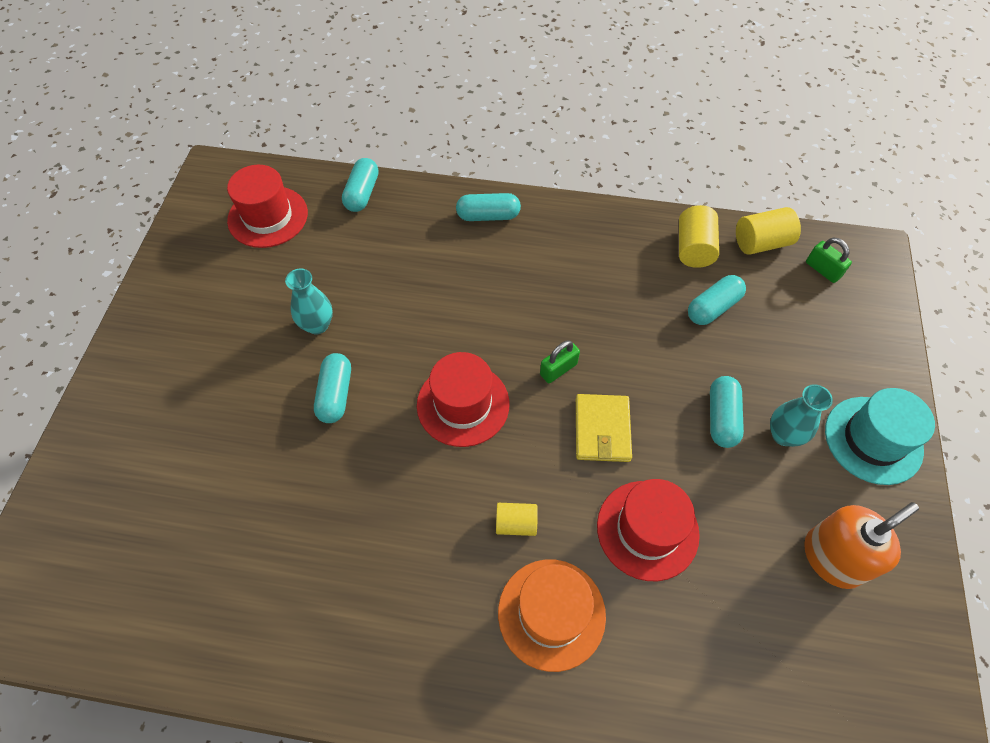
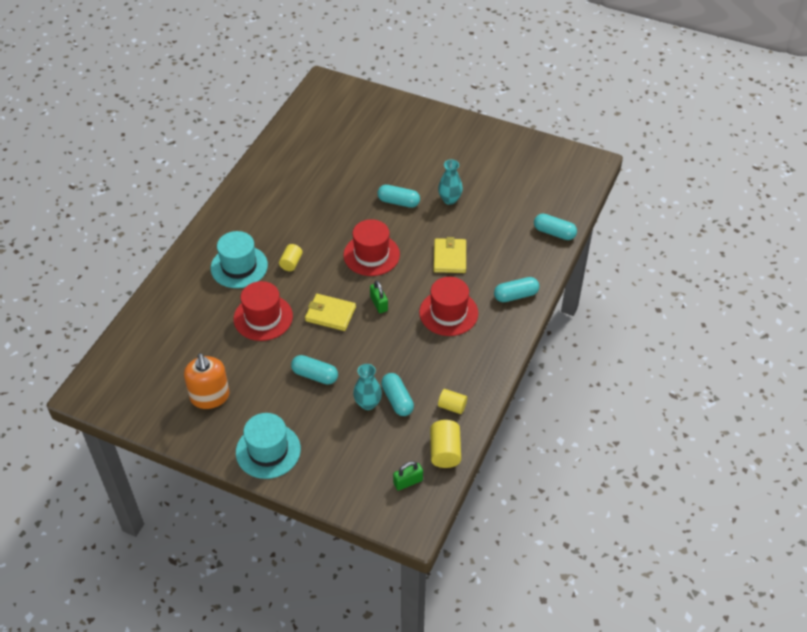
camera: 105 degrees right, 10 degrees down
(268, 217) = (544, 185): red hat -> red hat (448, 313)
(440, 301) = (450, 257): none -> yellow wallet
(488, 216) = (515, 295): turquoise capsule -> turquoise capsule turned 60 degrees clockwise
(551, 613) = (239, 266): orange hat -> turquoise hat
(693, 248) = (452, 406): yellow cylinder -> yellow cylinder, size x0.66
(783, 435) = (291, 403): turquoise vase -> turquoise vase (368, 403)

